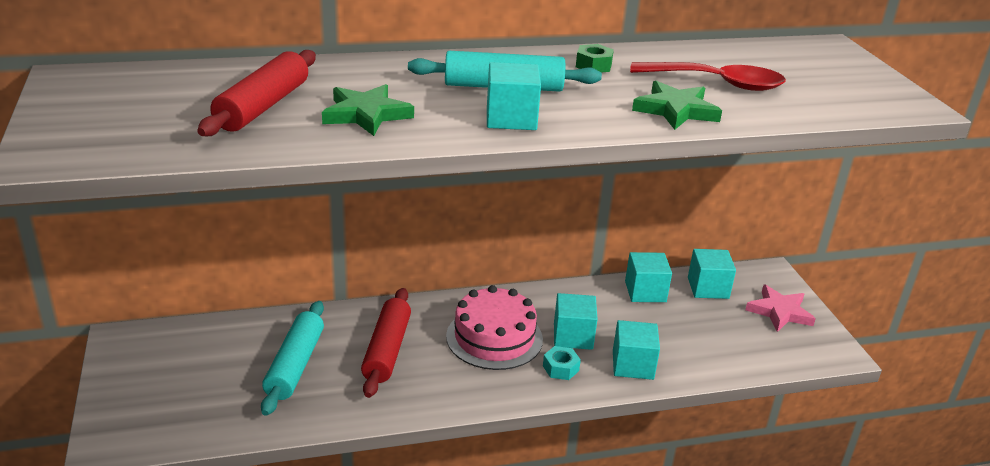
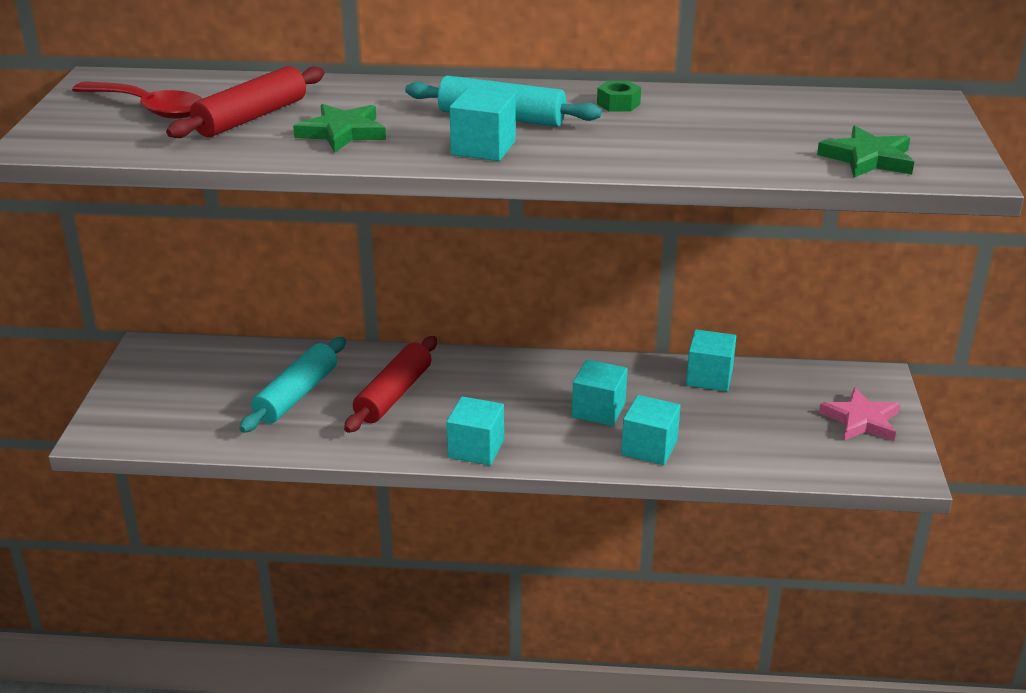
camera: 20 degrees right, 0 degrees up
(494, 337) = (511, 399): pink cake -> none
(560, 368) = (566, 439): turquoise nut -> none
(676, 110) = (669, 155): green star -> green star (868, 159)
(708, 288) = (787, 383): turquoise cube -> turquoise cube (476, 449)
(717, 83) = (744, 132): red spoon -> red spoon (149, 109)

